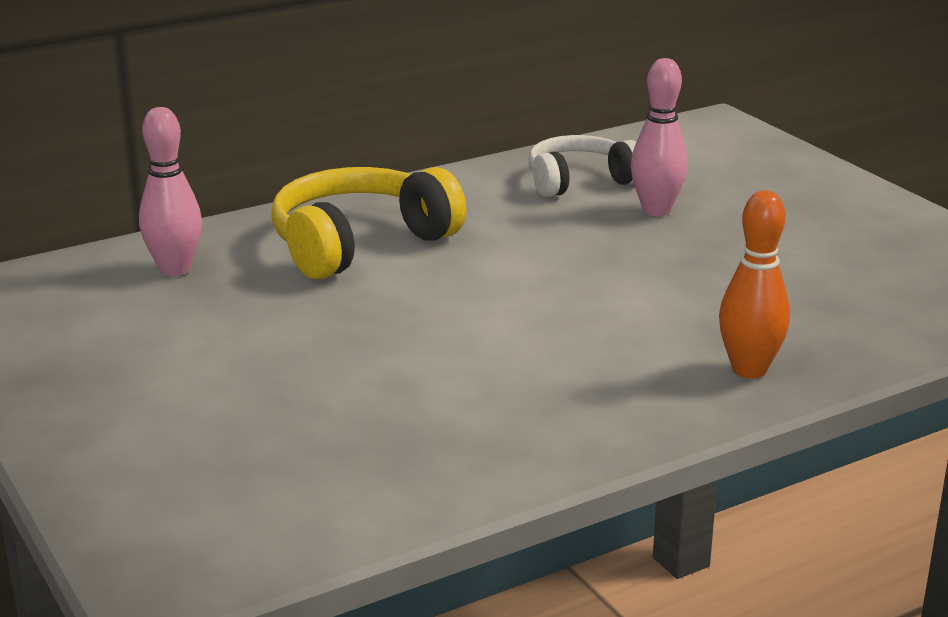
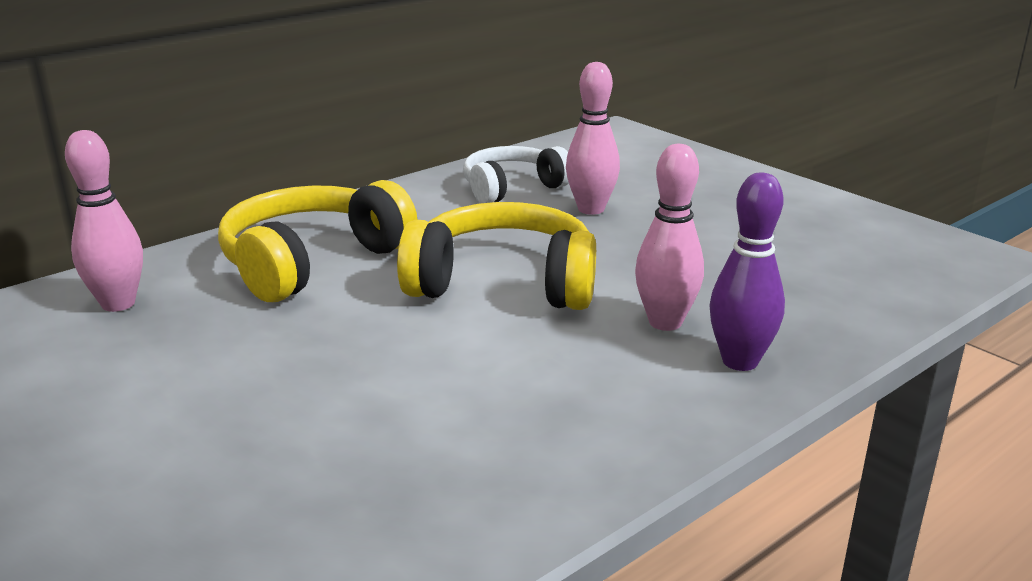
camera: 10 degrees left, 0 degrees up
(543, 279) = (504, 283): none -> yellow headphones
(690, 329) = (665, 322): none -> pink bowling pin
(749, 370) = (740, 361): orange bowling pin -> purple bowling pin

